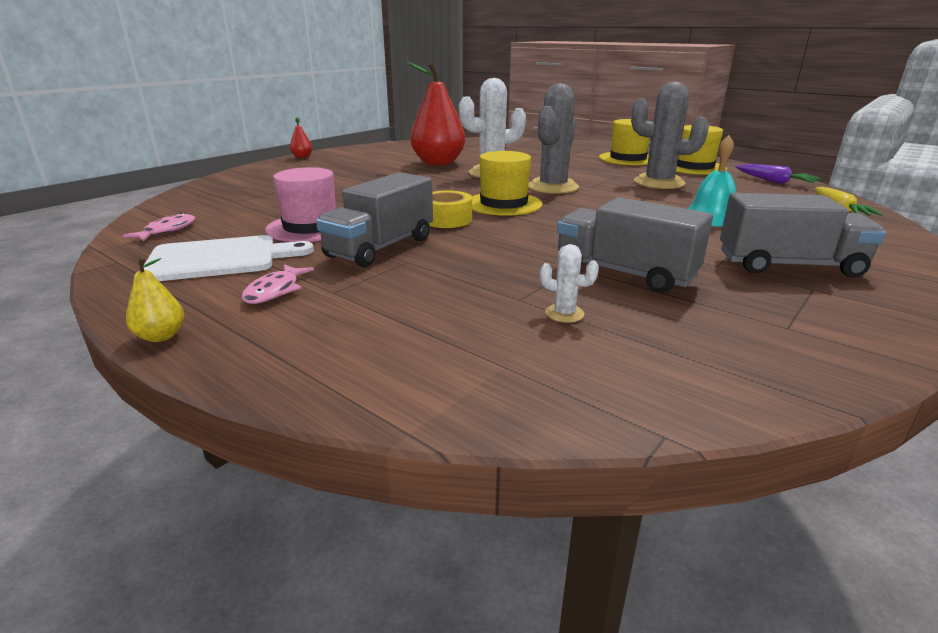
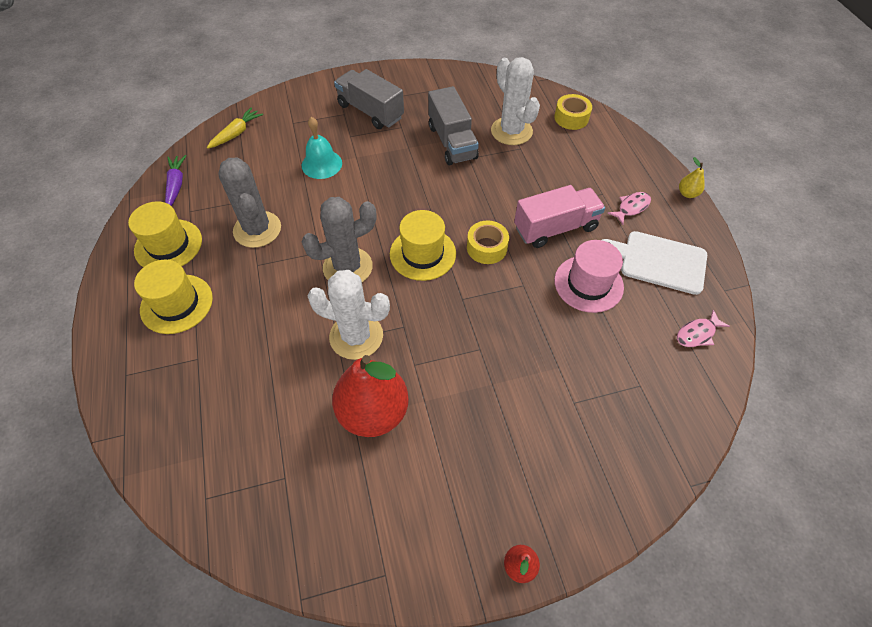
camera: 145 degrees left, 30 degrees up
(381, 247) = (555, 228): grey truck -> pink truck
(482, 378) = (571, 118): none -> yellow tape
(564, 314) = (511, 131): white cactus -> white cactus, size x2.34

